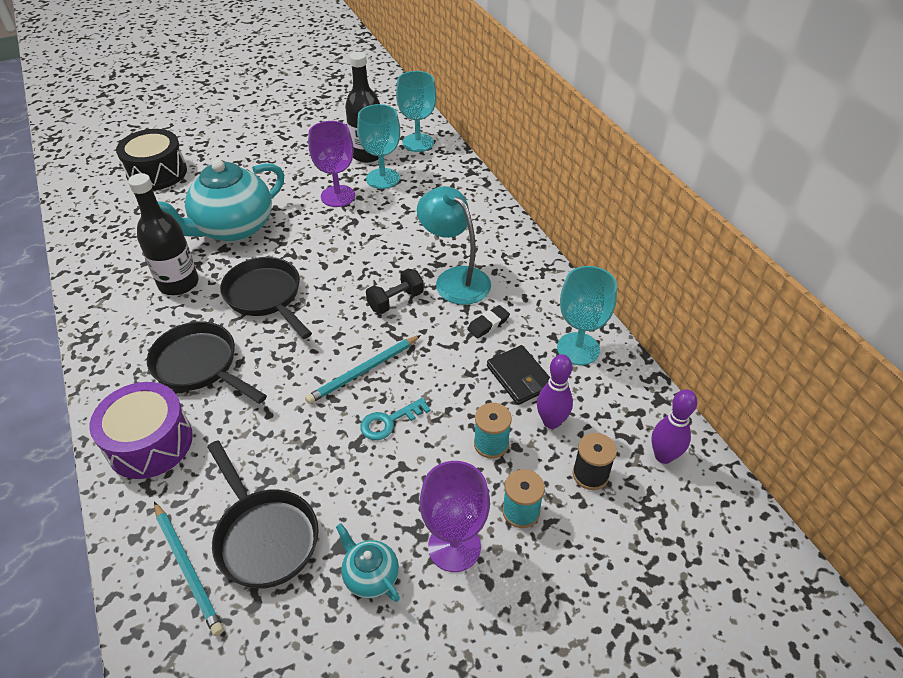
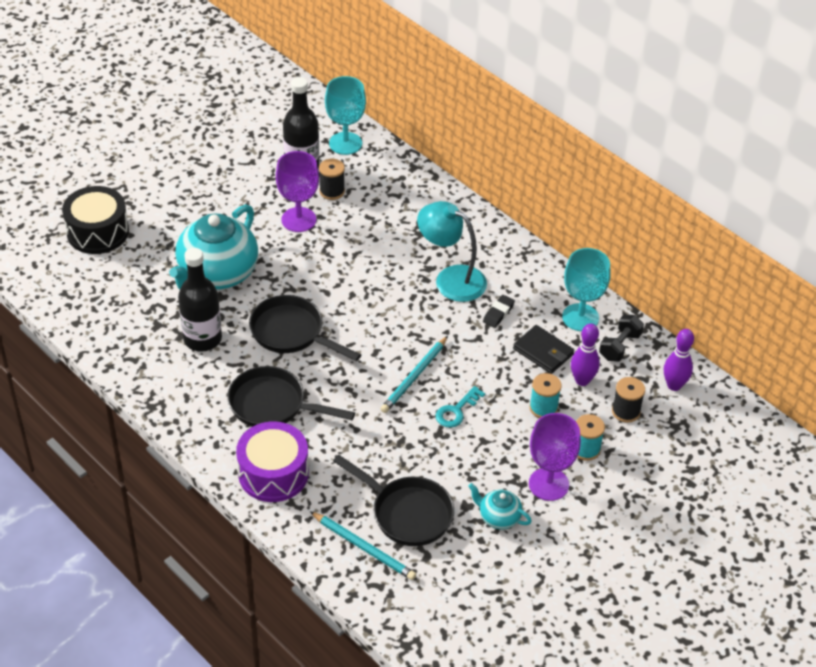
camera: 20 degrees left, 0 degrees up
(382, 178) = (332, 191): turquoise goblet -> black spool
(396, 301) = (409, 311): black dumbbell -> black dumbbell (619, 346)

